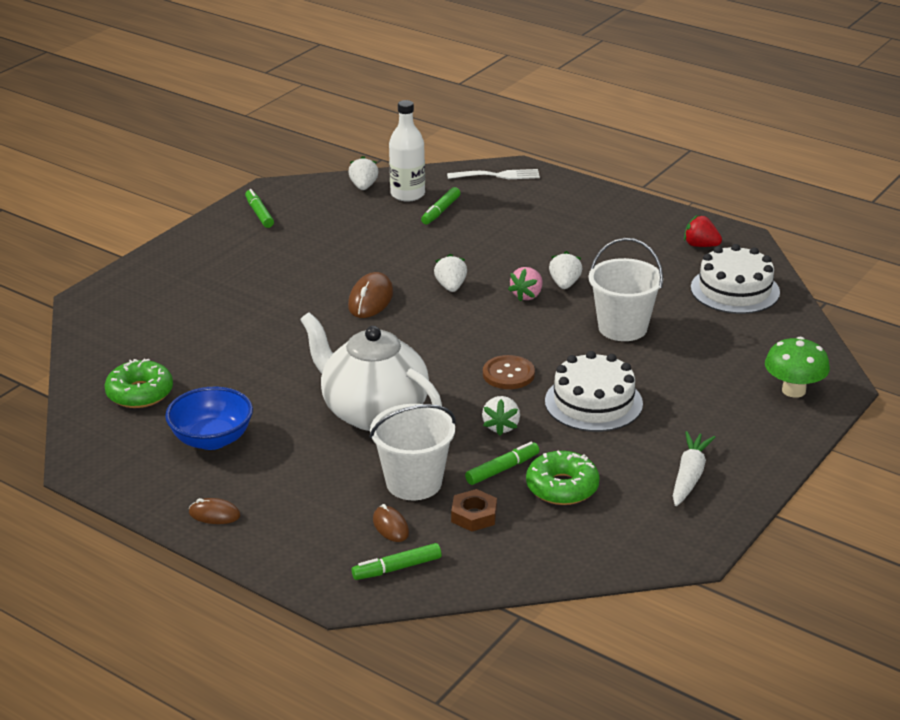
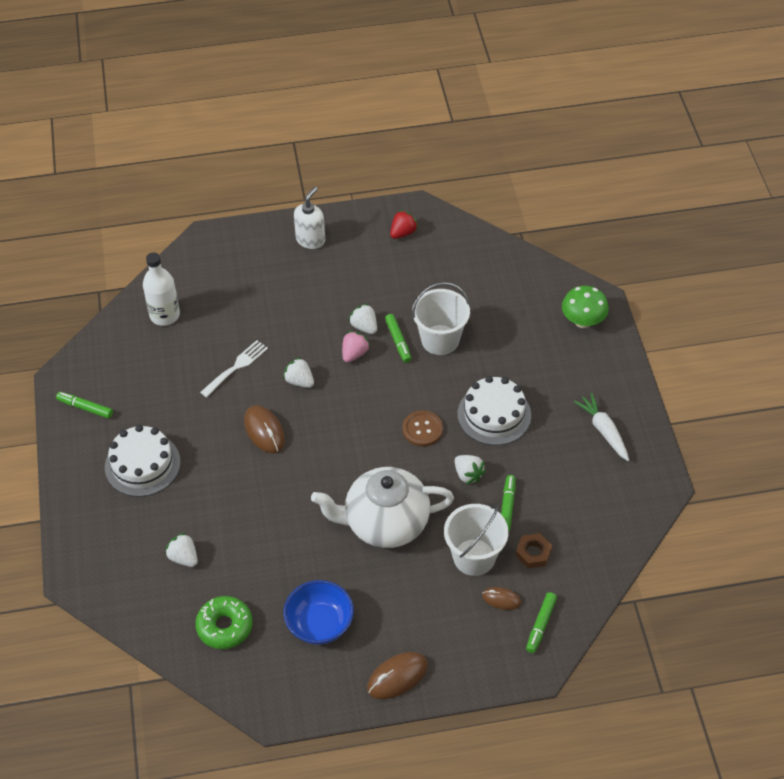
camera: 45 degrees left, 20 degrees up
(214, 514) = (397, 677): brown mouse -> brown mouse, size x1.65
(363, 186) = (124, 329): white strawberry -> white strawberry (183, 557)
(440, 211) = (207, 316): green marker -> green marker (398, 341)
(498, 175) = (202, 254): white fork -> white fork (236, 367)
(527, 295) = (354, 354): pink strawberry -> pink strawberry turned 135 degrees counterclockwise
(562, 487) = (552, 493): green donut -> none
(606, 210) = (310, 240): none -> white soap dispenser
(700, 245) = (403, 233): red strawberry -> red strawberry turned 150 degrees clockwise
(735, 290) = (464, 259): white cake -> white cake (142, 464)

